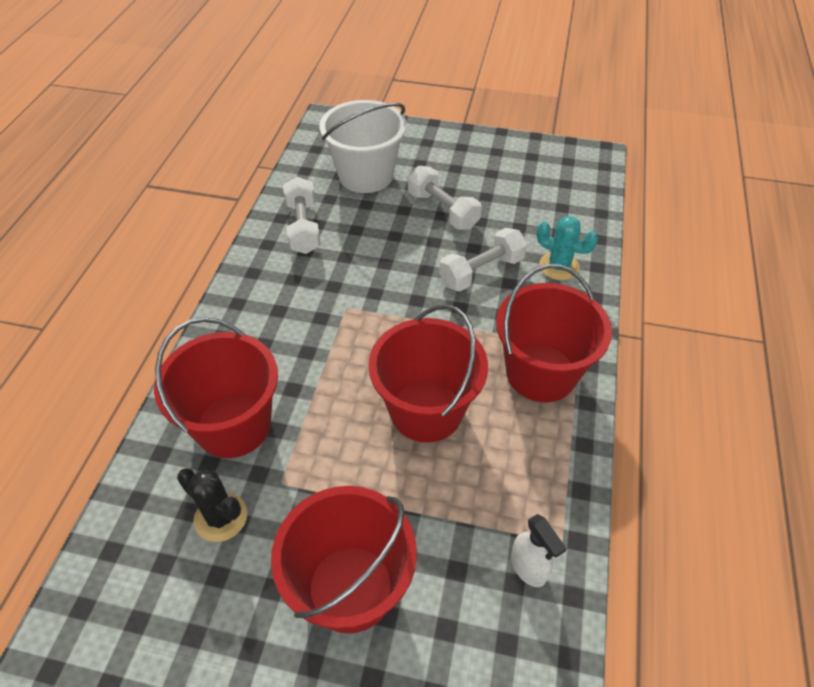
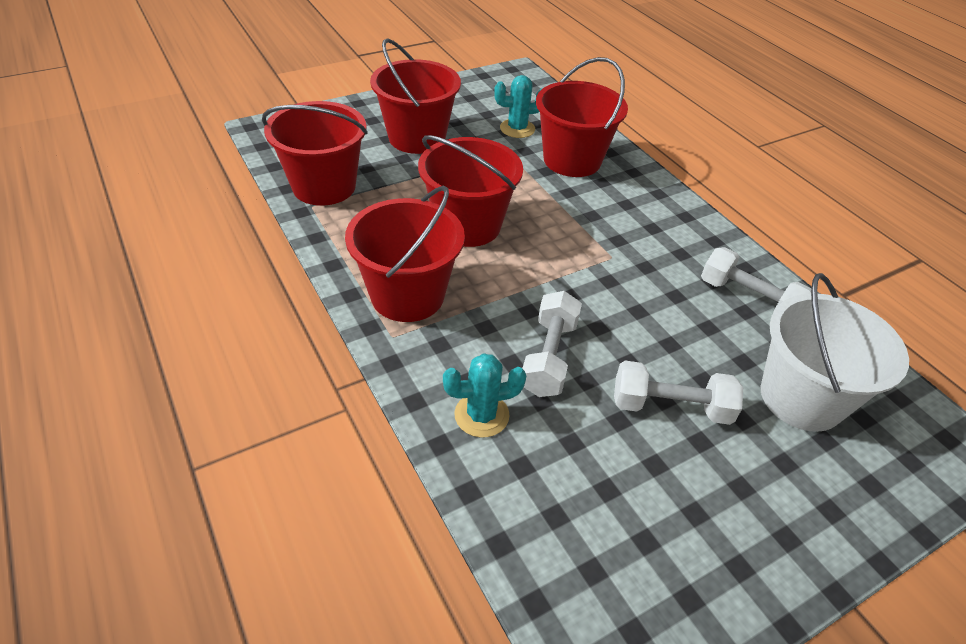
camera: 135 degrees right, 5 degrees down
(221, 517) = (517, 129): black cactus -> turquoise cactus
(528, 568) = (324, 186): white spray bottle -> red bucket

